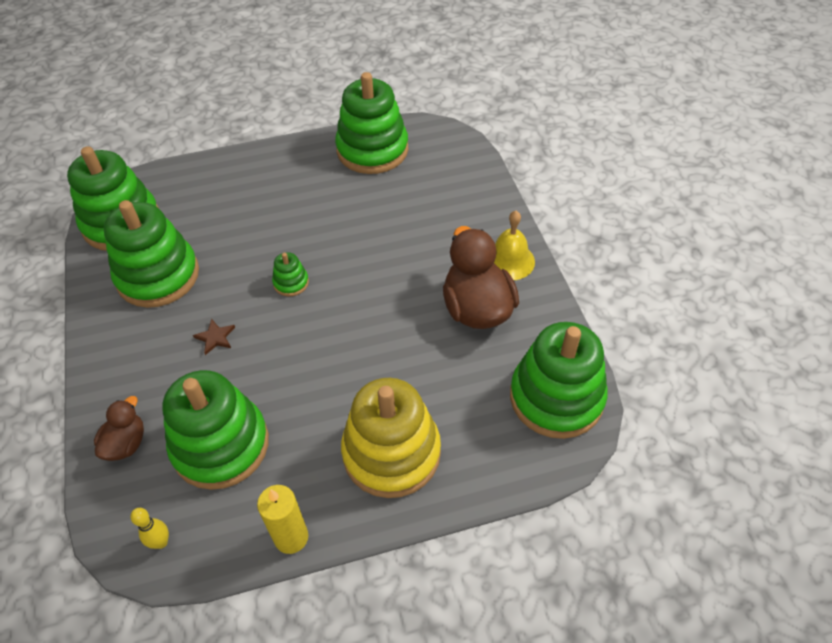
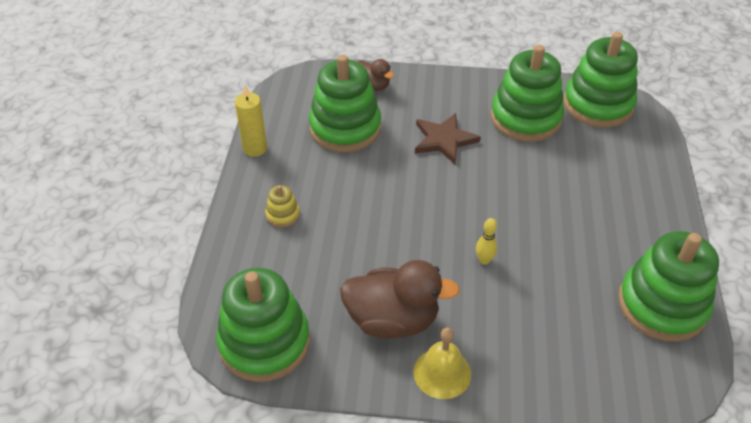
camera: 110 degrees right, 5 degrees down
(161, 542) = (292, 93): yellow bowling pin -> yellow bowling pin (484, 260)
(215, 337) = (444, 140): brown star -> brown star, size x1.96
(291, 283) = (484, 195): green stacking toy -> none
(391, 453) = (282, 215): yellow stacking toy -> yellow stacking toy, size x0.43

